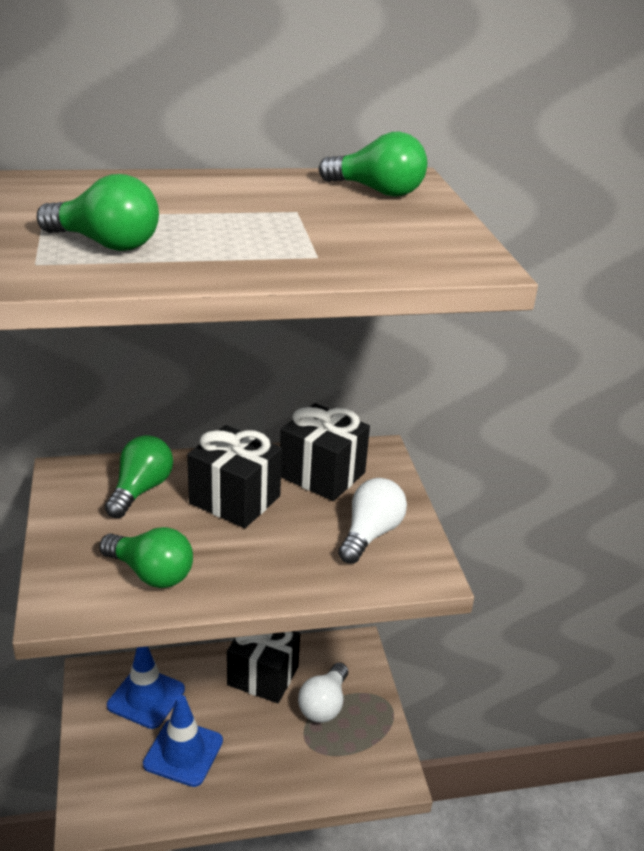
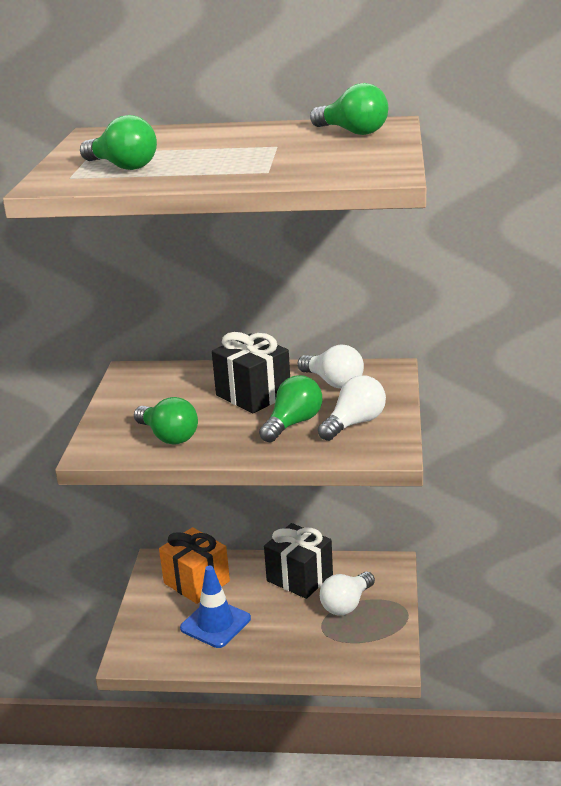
camera: 20 degrees right, 5 degrees down
(140, 490) = (182, 385): green light bulb -> green light bulb (293, 423)
(146, 697) = (196, 582): blue traffic cone -> orange gift
(322, 475) = (333, 382): black gift -> white light bulb

